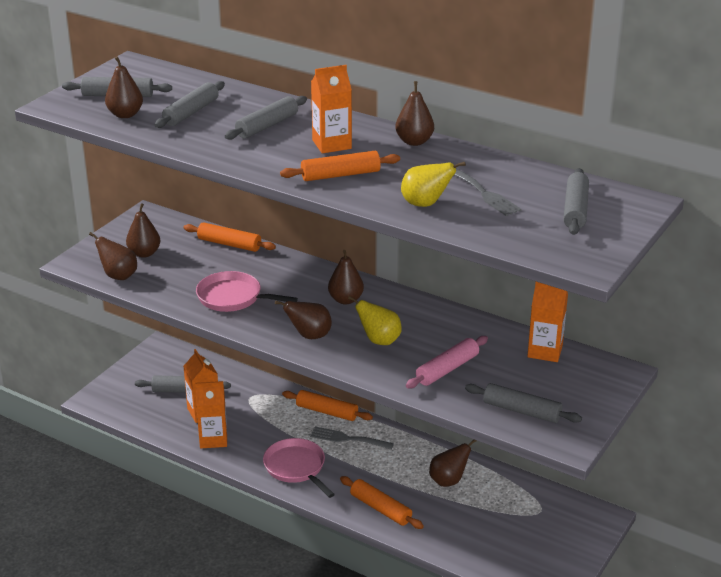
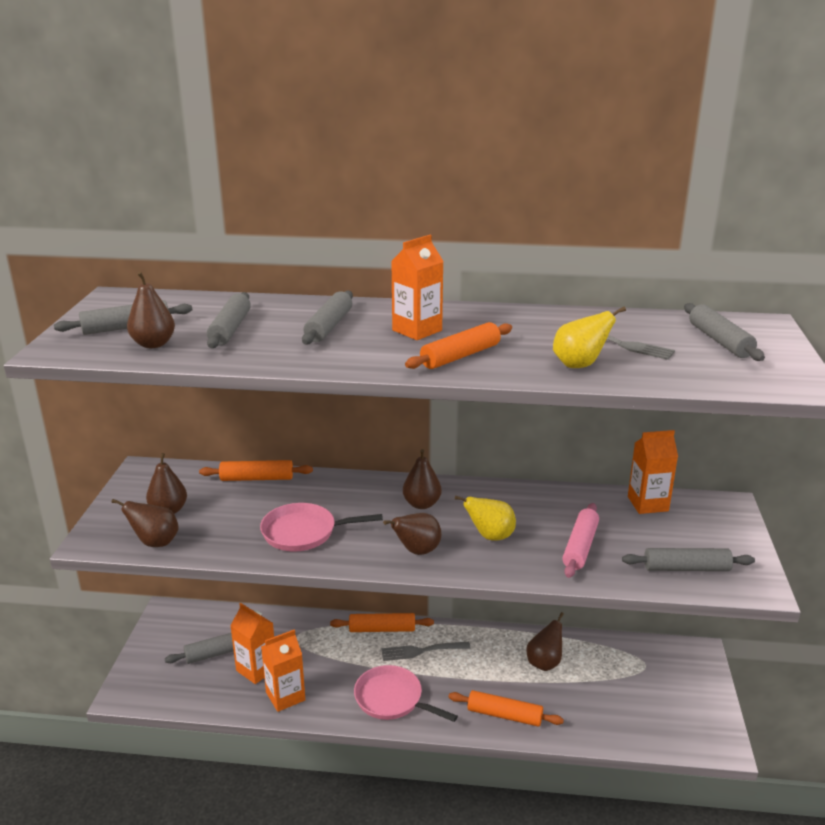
camera: 25 degrees left, 5 degrees down
(414, 142) = (495, 313): brown pear -> none

